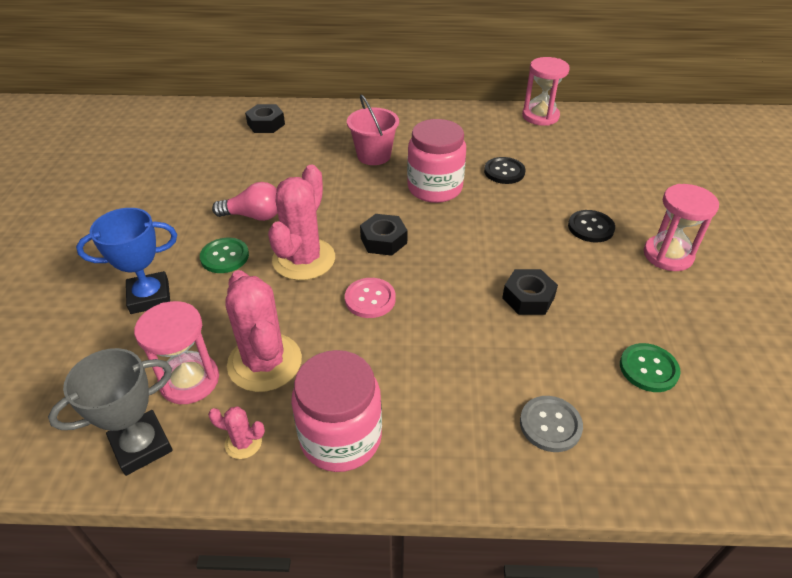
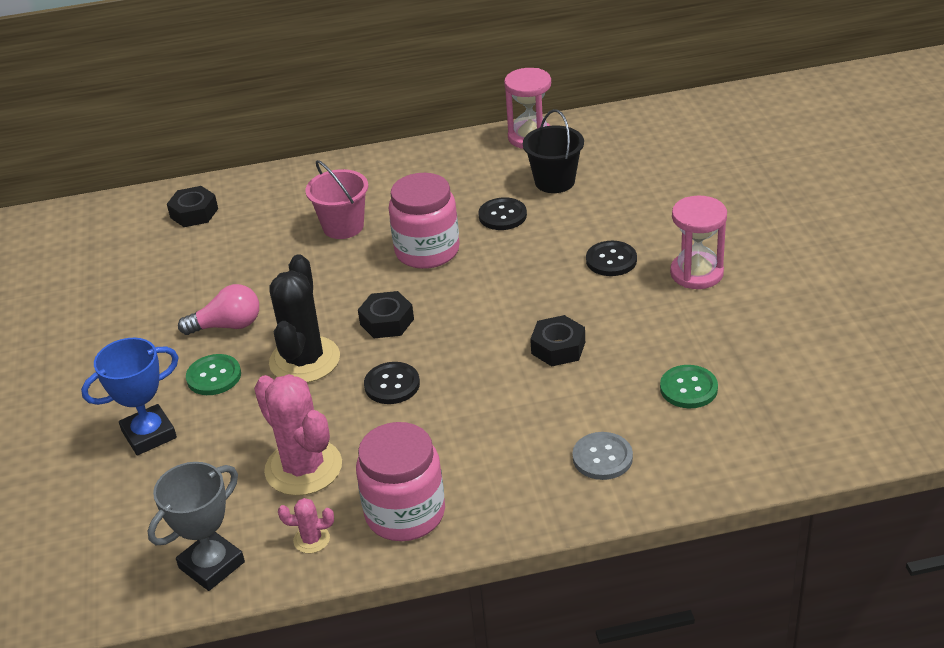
camera: 10 degrees left, 5 degrees down
(189, 380) = (232, 501): pink hourglass -> none
(304, 259) = (304, 360): pink cactus -> black cactus
(370, 299) = (392, 385): pink button -> black button
(553, 153) = (554, 181): none -> black bucket

